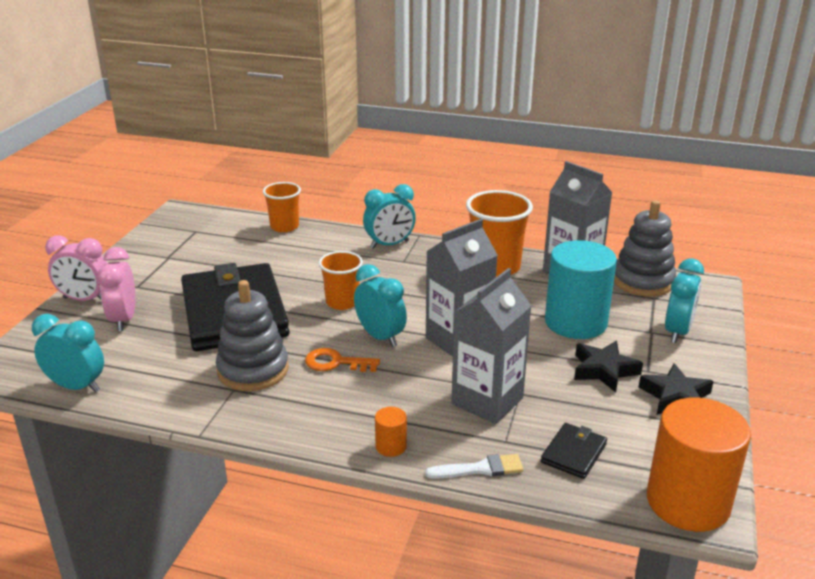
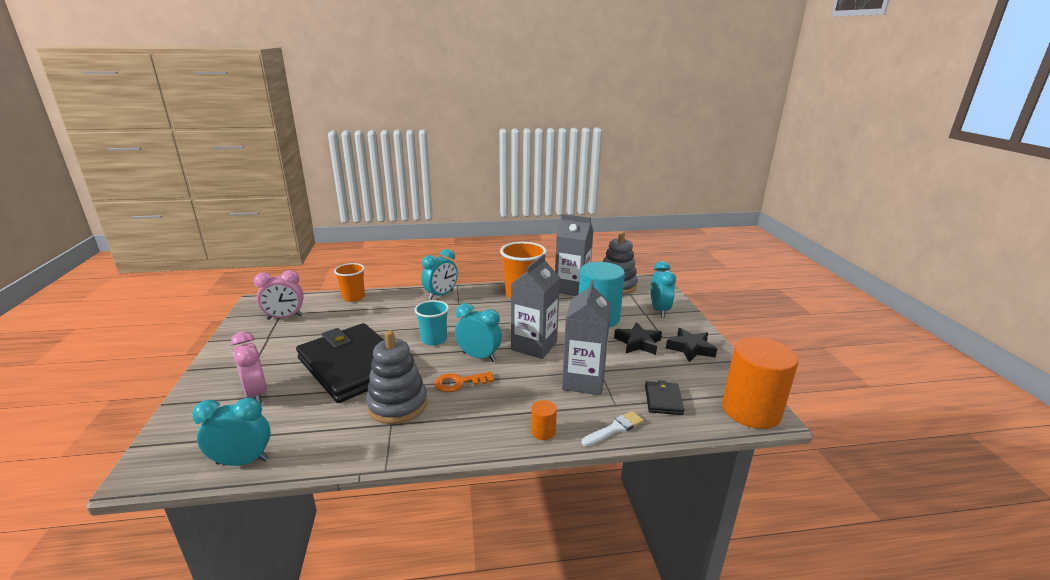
camera: 25 degrees left, 5 degrees down
(85, 299) = (208, 386): pink clock -> pink clock (285, 317)
(342, 302) = (434, 339): orange cup -> turquoise cup

